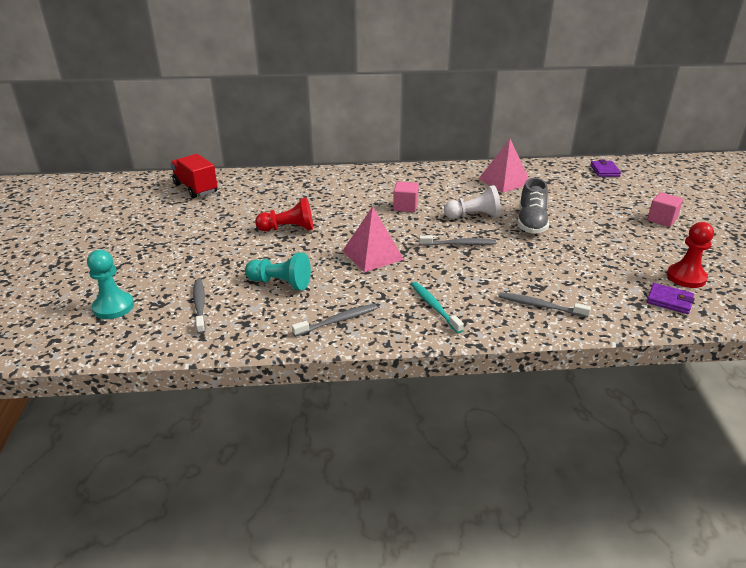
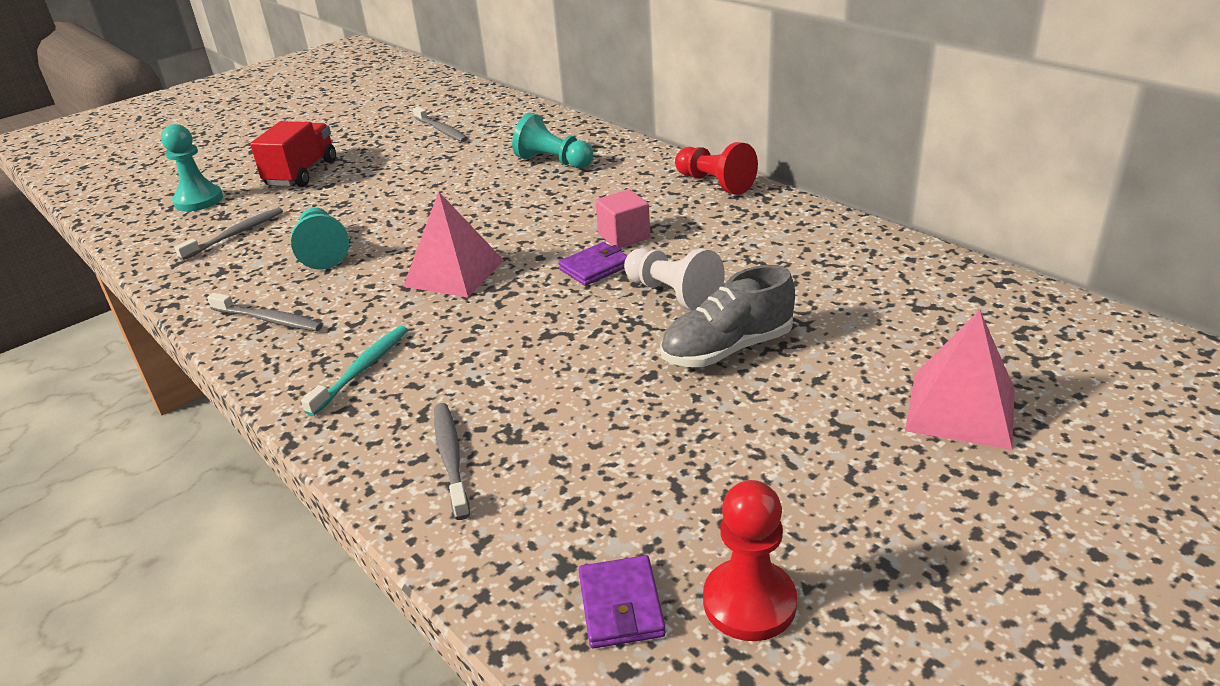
camera: 55 degrees right, 0 degrees up
(195, 188) = (486, 117): red truck -> red truck (302, 173)
(288, 229) = (456, 199): red pawn -> red pawn (714, 183)
(294, 193) = (553, 162): none -> turquoise pawn
(459, 244) = (564, 318): grey toothbrush -> grey toothbrush (441, 130)
(504, 181) = (844, 270): pink pyramid -> pink pyramid (960, 409)
(604, 171) = (1089, 345): purple wallet -> purple wallet (595, 267)
(662, 219) = (977, 489): pink cube -> none

